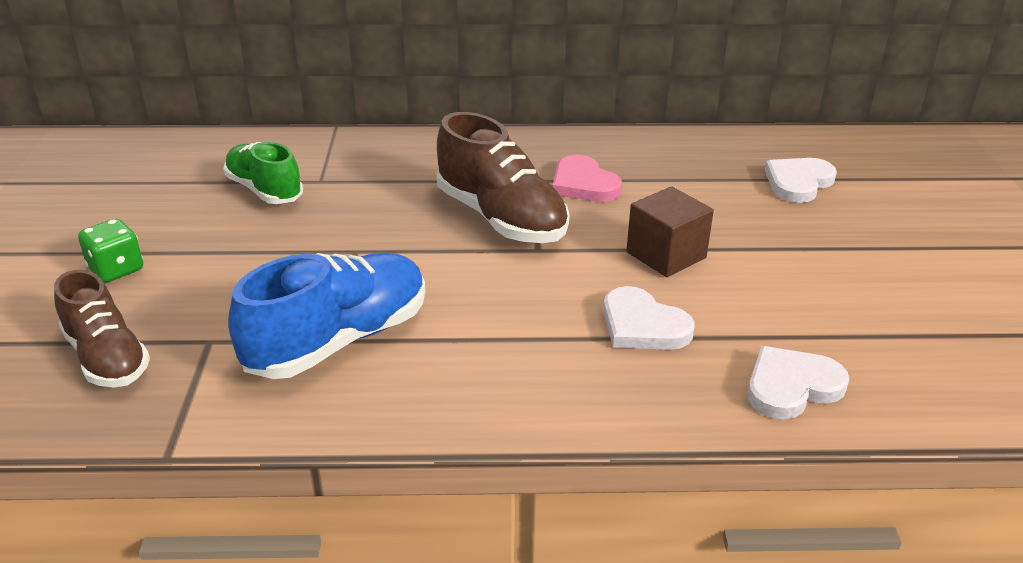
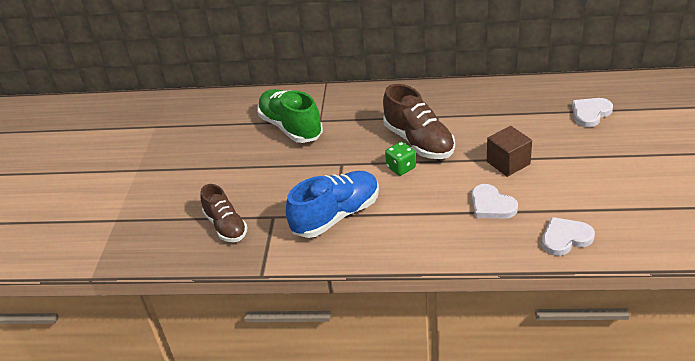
camera: 10 degrees right, 5 degrees up
(116, 269) = (222, 177): green dice -> green dice (401, 168)
(264, 190) = (291, 127): green shoe -> green shoe, size x1.51
(583, 184) = (465, 118): pink heart -> none

